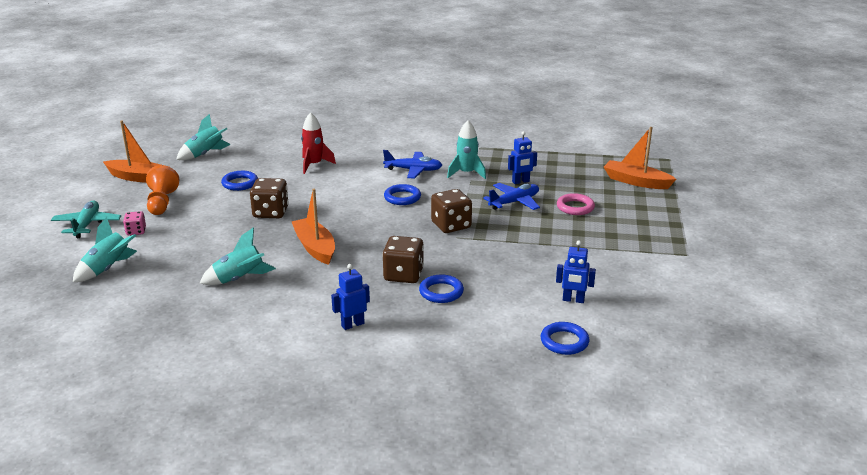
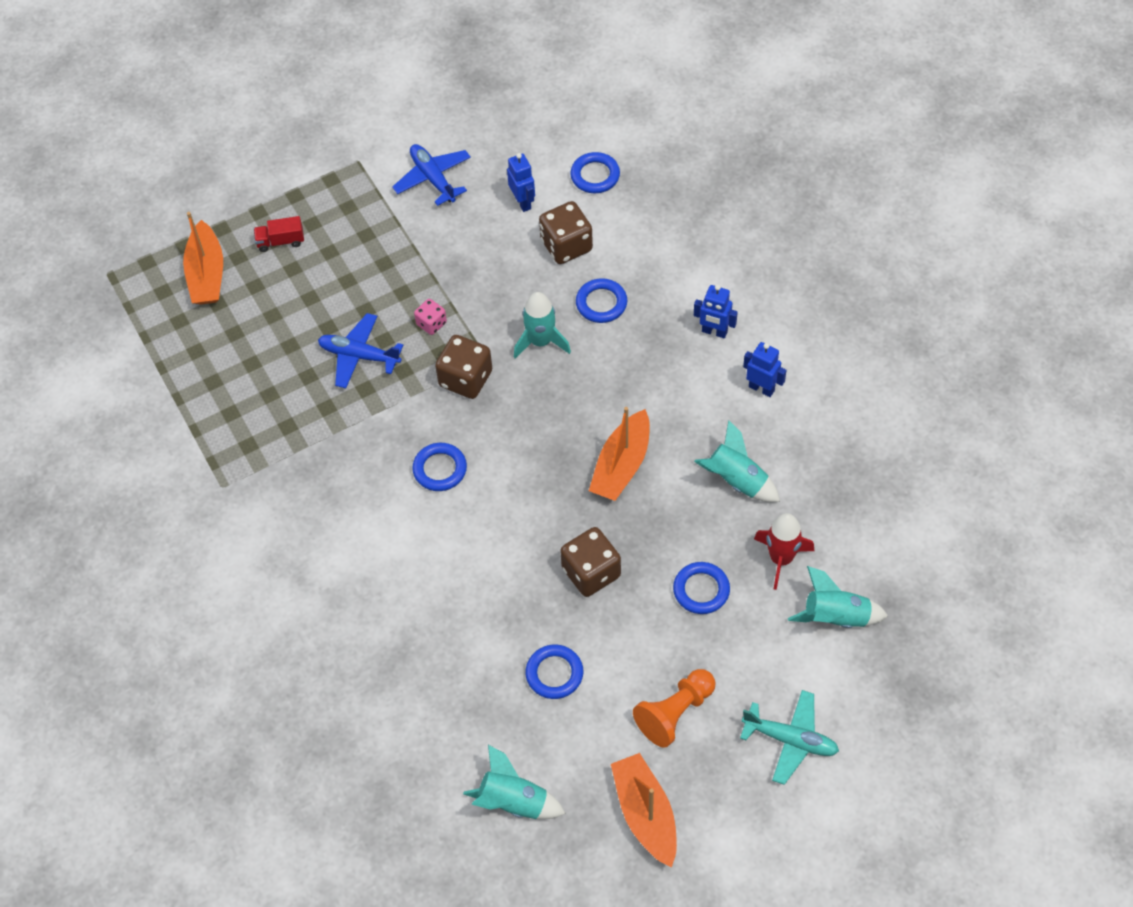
camera: 125 degrees left, 30 degrees up
(87, 225) = (790, 740): turquoise plane -> turquoise plane turned 120 degrees counterclockwise
(136, 231) = (753, 670): pink dice -> pink dice (431, 323)
(202, 237) = (701, 590): none -> blue ring
(314, 165) = (432, 635): red rocket -> red rocket (781, 559)
(403, 275) = (600, 352): brown dice -> brown dice (566, 246)
(413, 170) = (356, 510): blue plane -> blue plane (433, 178)
(466, 173) = (318, 449): turquoise rocket -> turquoise rocket (541, 341)
(521, 182) = (297, 381): blue robot -> blue robot (761, 388)
(575, 207) = (325, 295): pink ring -> none
(638, 208) = (281, 241): none -> red truck

